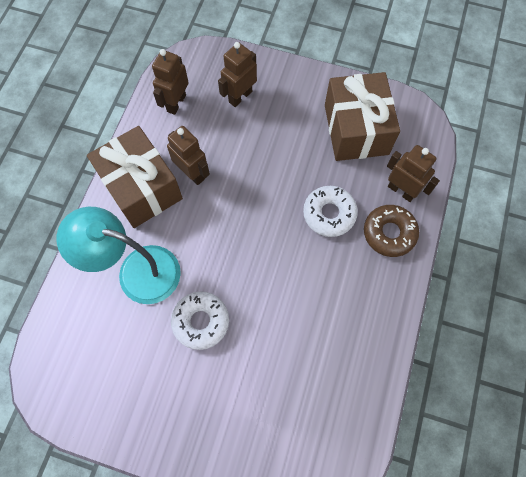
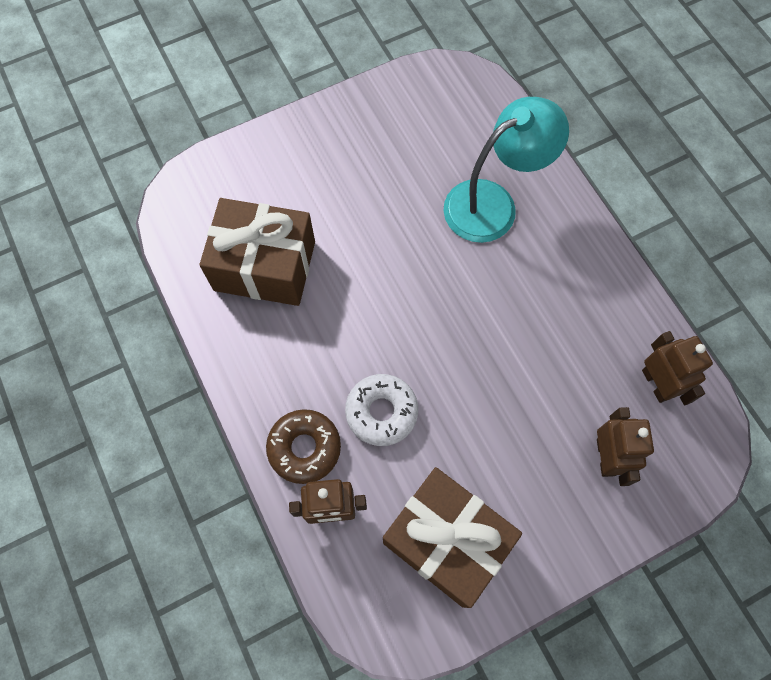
camera: 135 degrees right, 0 degrees up
(141, 188) = (578, 271): brown gift -> brown gift (265, 266)
(192, 173) = (551, 328): brown robot -> none
(201, 321) = (395, 215): white donut -> none

